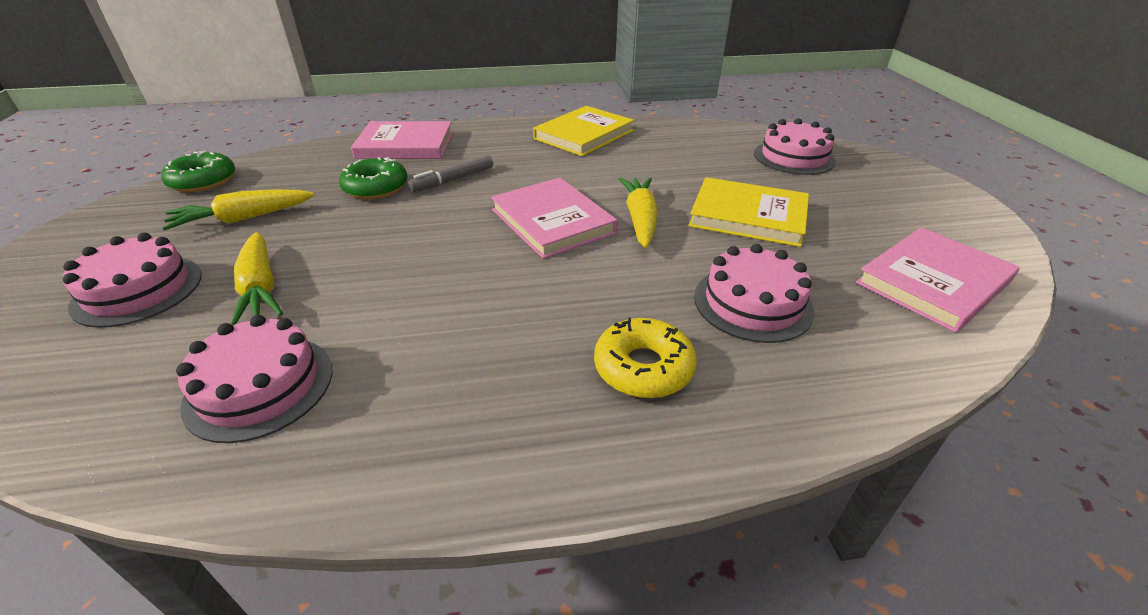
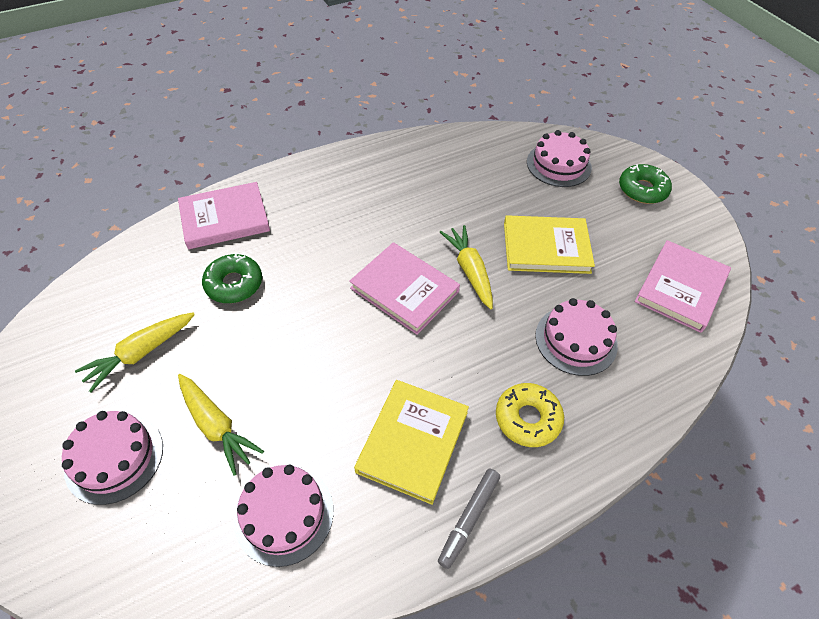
camera: 20 degrees left, 15 degrees up
(203, 181) = (62, 314): green donut -> green donut (642, 190)
(453, 180) = (296, 258): grey marker -> grey marker (469, 519)
(583, 135) = (379, 168): yellow book -> yellow book (412, 441)

